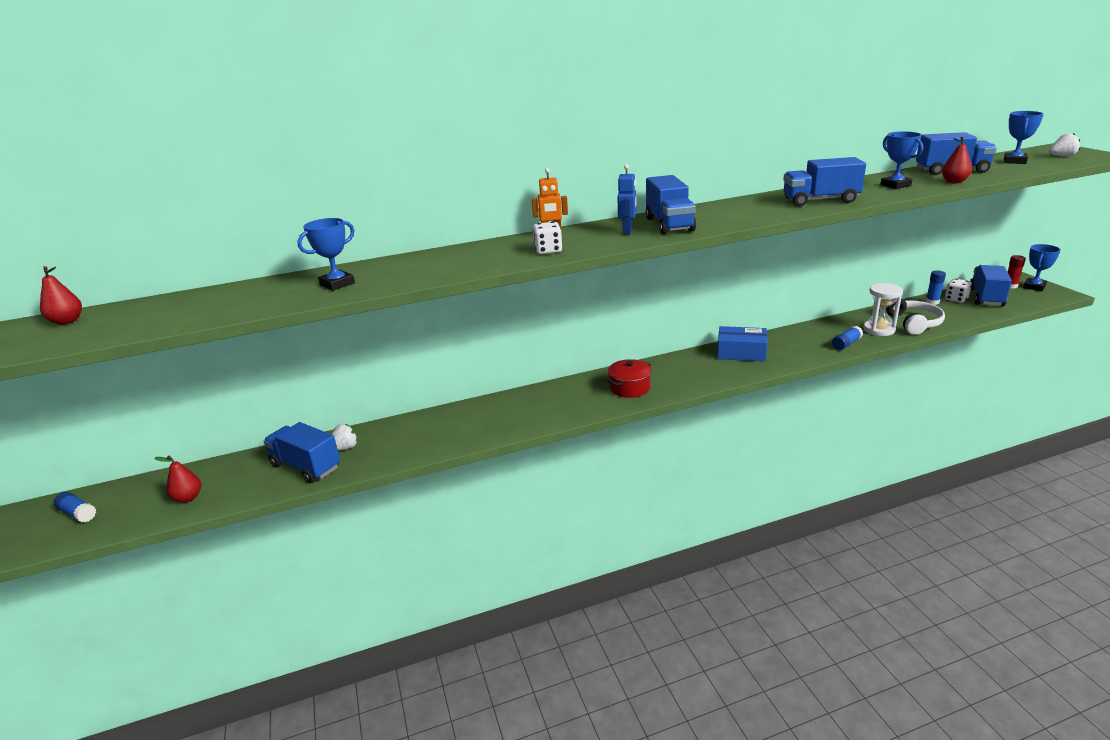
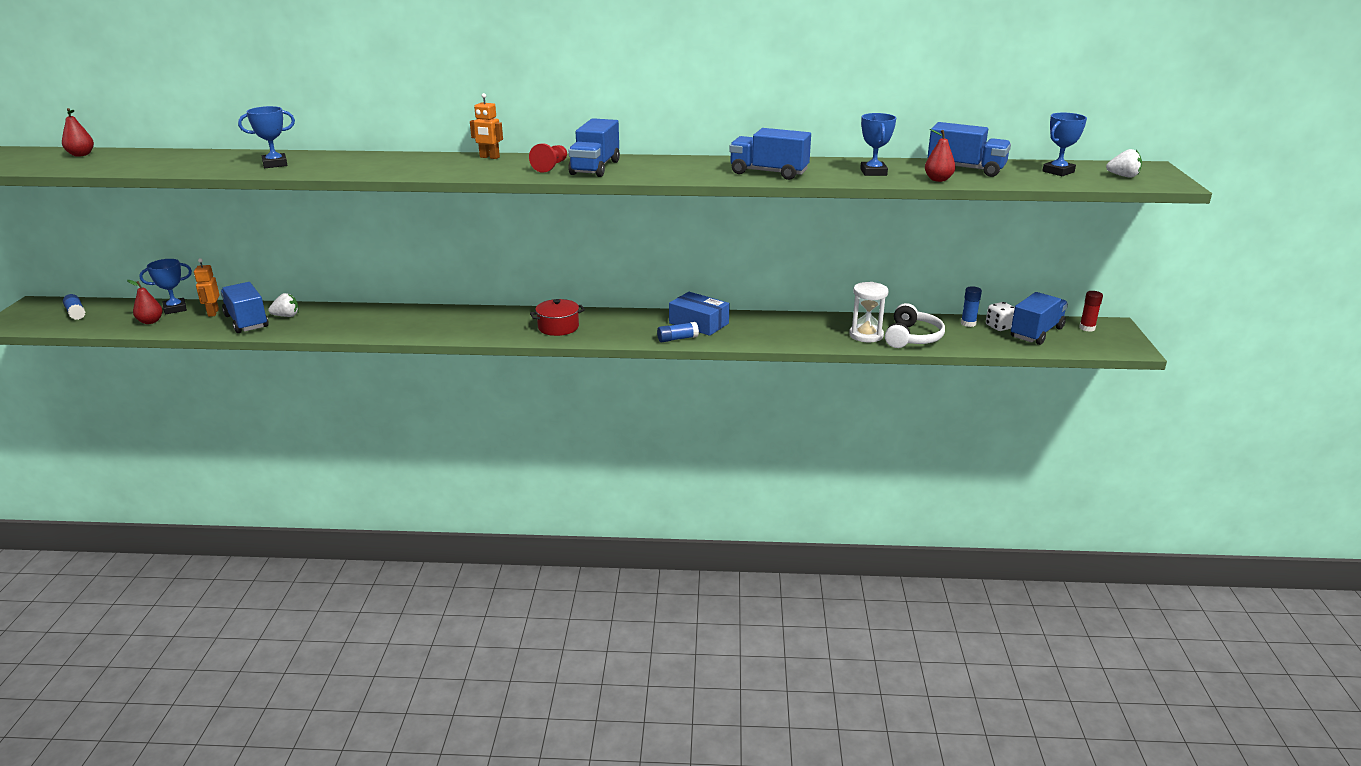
camera: 20 degrees right, 0 degrees up
(255, 467) = (213, 313): none -> orange robot
(548, 251) = (460, 170): white dice -> none
(627, 231) = (551, 166): blue robot -> red pawn
(846, 344) = (811, 339): blue glue stick -> blue glue stick (677, 339)
(1034, 287) = (1113, 335): blue trophy -> blue trophy (175, 309)

